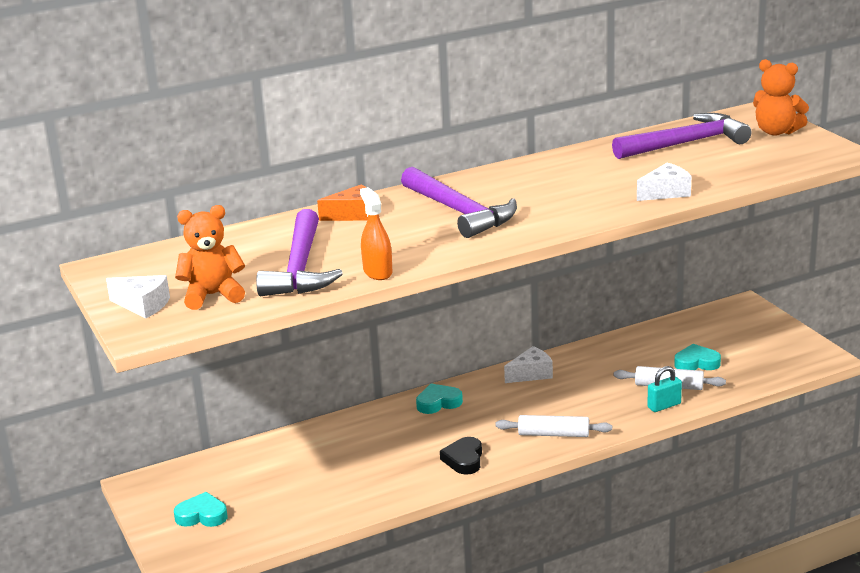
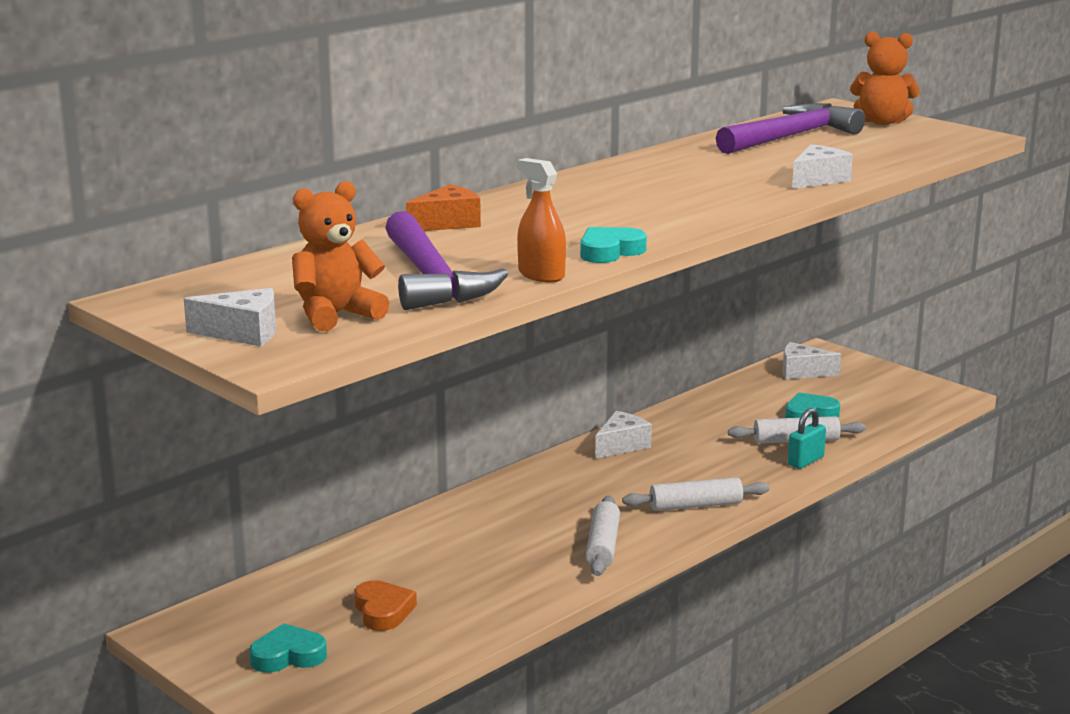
camera: 20 degrees left, 5 degrees down
(282, 490) = (383, 611): none -> orange heart
(438, 403) = (525, 488): turquoise heart -> turquoise heart (609, 251)
(459, 212) = (585, 212): purple hammer -> none
(464, 459) = (603, 546): black heart -> white rolling pin
(716, 322) = (802, 372): none -> white cheese

